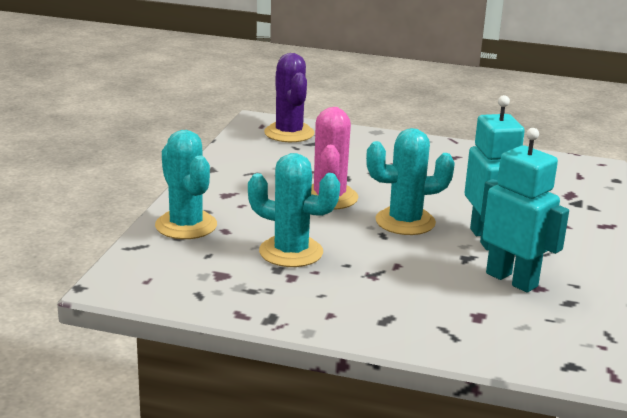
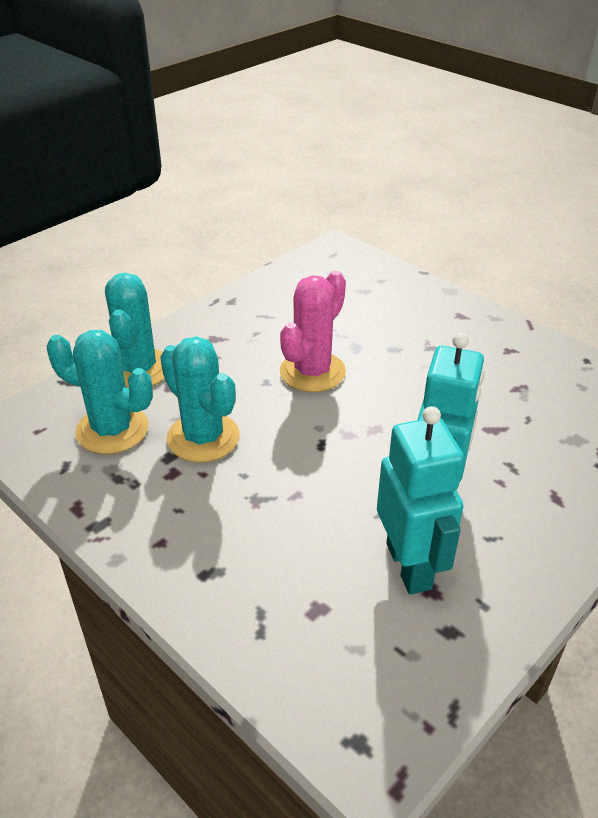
camera: 30 degrees right, 15 degrees up
(289, 133) = (351, 271): purple cactus -> none
(405, 222) = (363, 432): turquoise cactus -> turquoise cactus (112, 430)

